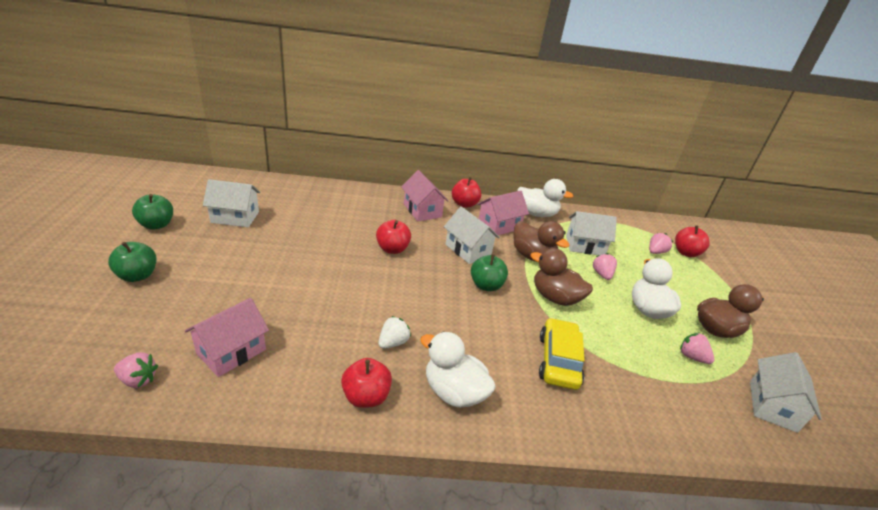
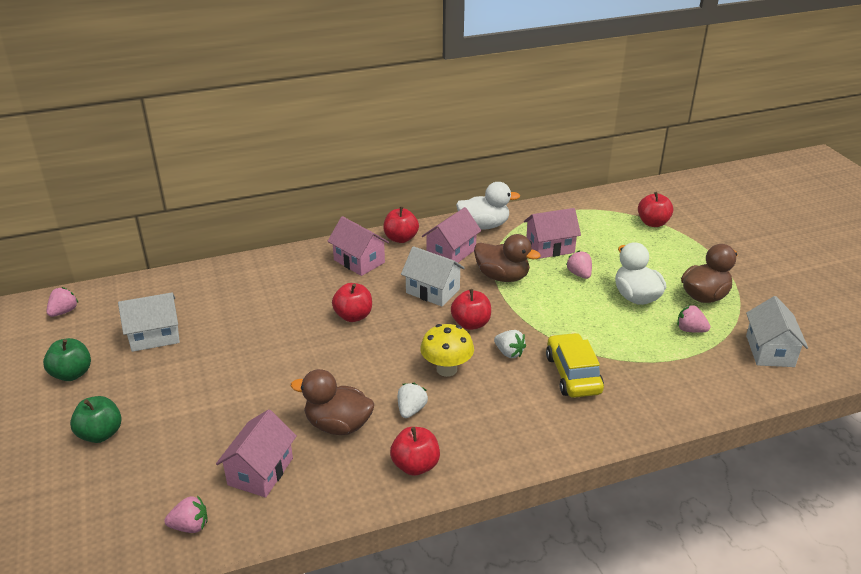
camera: 15 degrees left, 0 degrees up
(444, 317) = (446, 369): none -> yellow mushroom
(454, 392) = (492, 434): white duck -> none
(486, 285) = (471, 324): green apple -> red apple
(507, 321) = (509, 353): none -> white strawberry
(555, 297) = (544, 314): brown duck -> brown duck (338, 425)
(585, 245) = (550, 247): white house -> pink house
(656, 252) = (623, 232): pink strawberry -> pink strawberry (64, 311)

